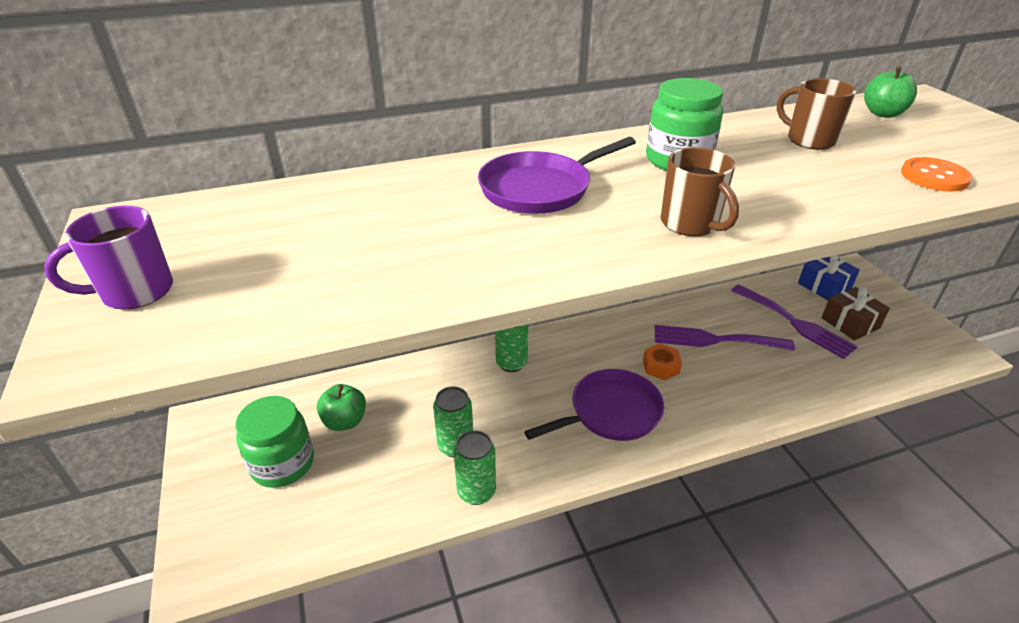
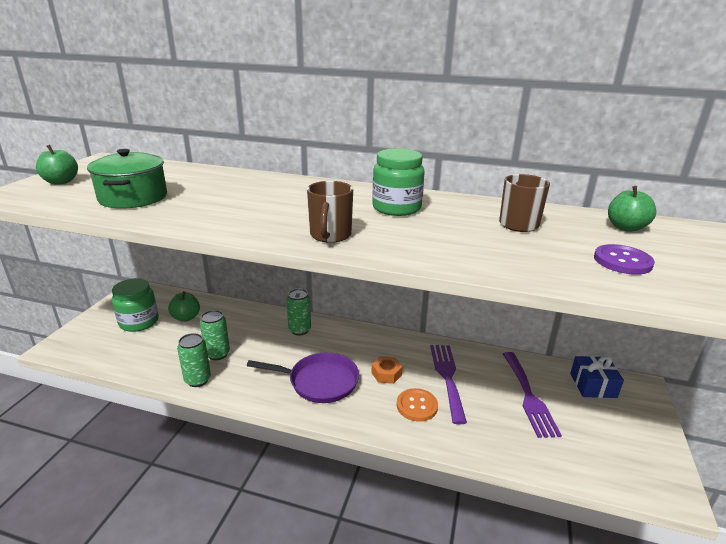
camera: 35 degrees right, 10 degrees down
(135, 292) = (61, 182): purple mug -> green apple
(334, 270) = (133, 197): none -> green pot
(540, 189) = (288, 197): purple pan -> none
(715, 340) = (447, 377): purple fork -> purple fork turned 45 degrees clockwise
(850, 323) = (580, 418): brown gift -> none
(934, 177) = (573, 270): orange button -> orange button (417, 406)
(943, 152) = (622, 261): none -> purple button

